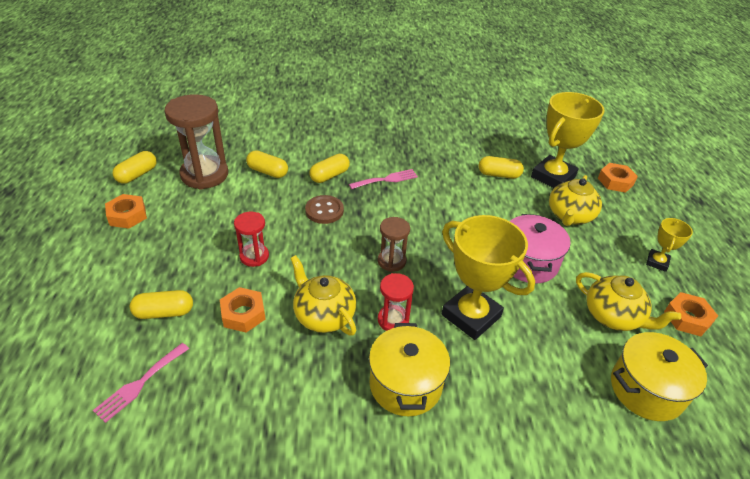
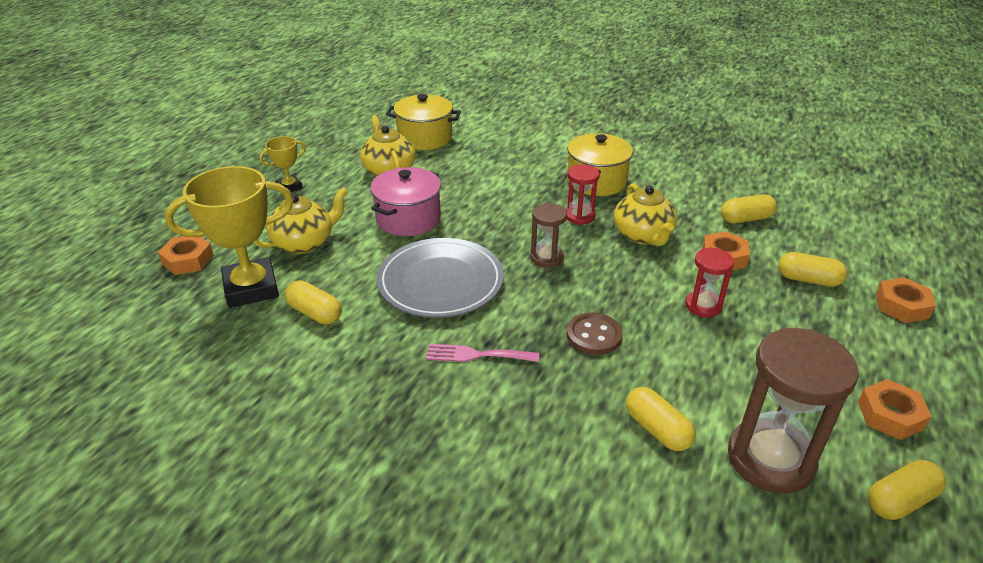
camera: 150 degrees left, 5 degrees down
(140, 384) = (821, 235): pink fork -> none
(329, 176) = (558, 389): yellow capsule -> yellow capsule (746, 219)
(448, 216) = (440, 282): none -> grey plate
(471, 316) = (507, 201): yellow trophy -> none
(687, 318) = (333, 155): orange nut -> orange nut (902, 306)

